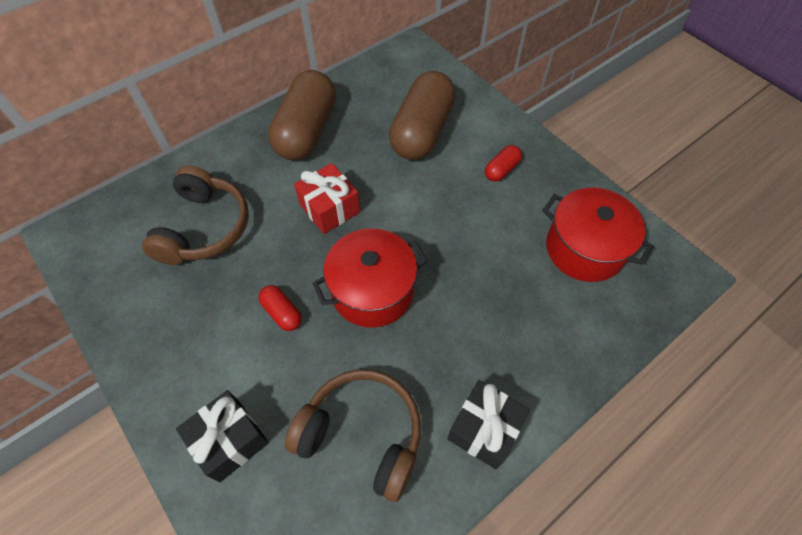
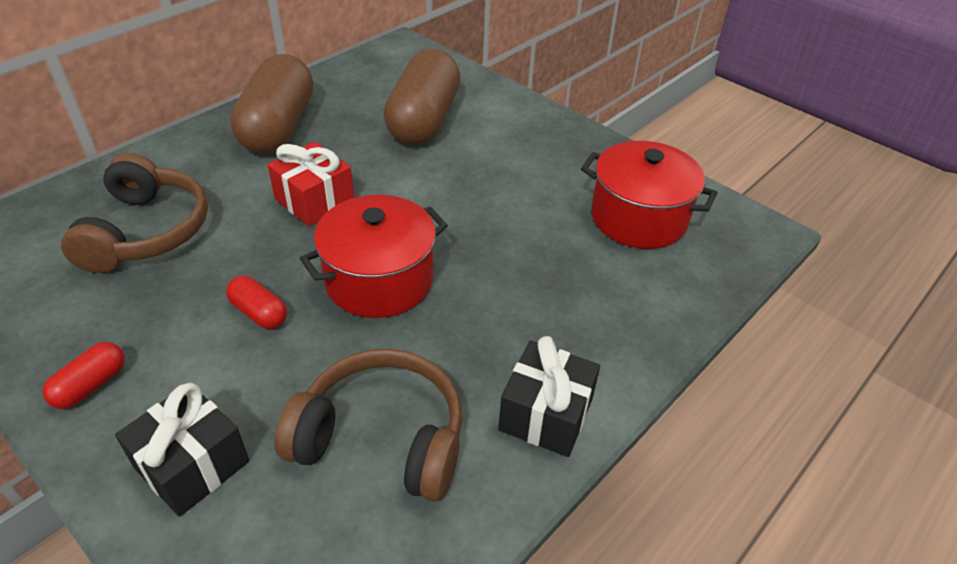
camera: 10 degrees left, 15 degrees down
(501, 170) = (526, 150): red capsule -> red capsule (91, 385)

